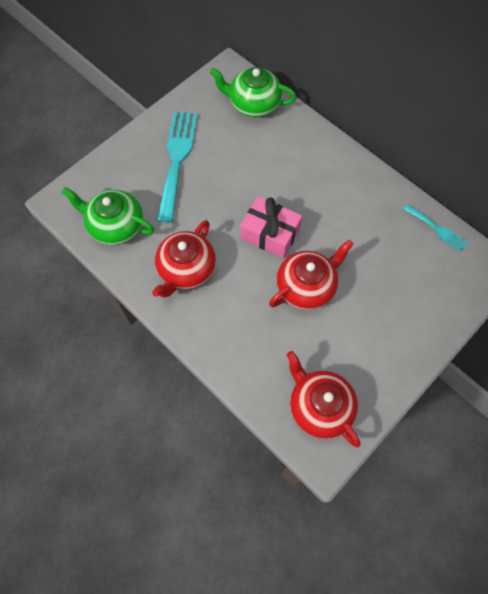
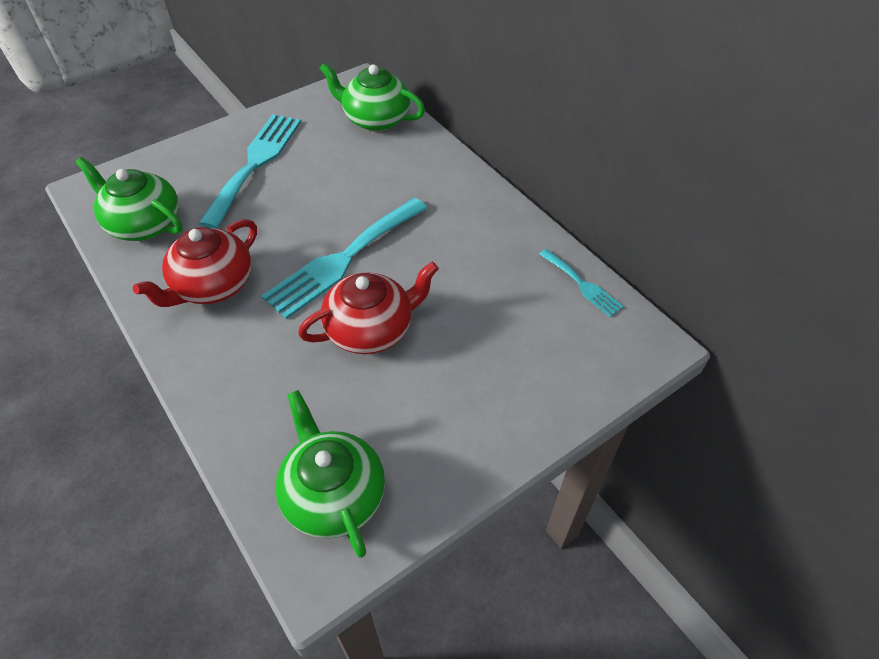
camera: 10 degrees right, 15 degrees down
(270, 234) = (343, 259): pink gift -> turquoise fork
(319, 406) = (333, 494): red teapot -> green teapot

